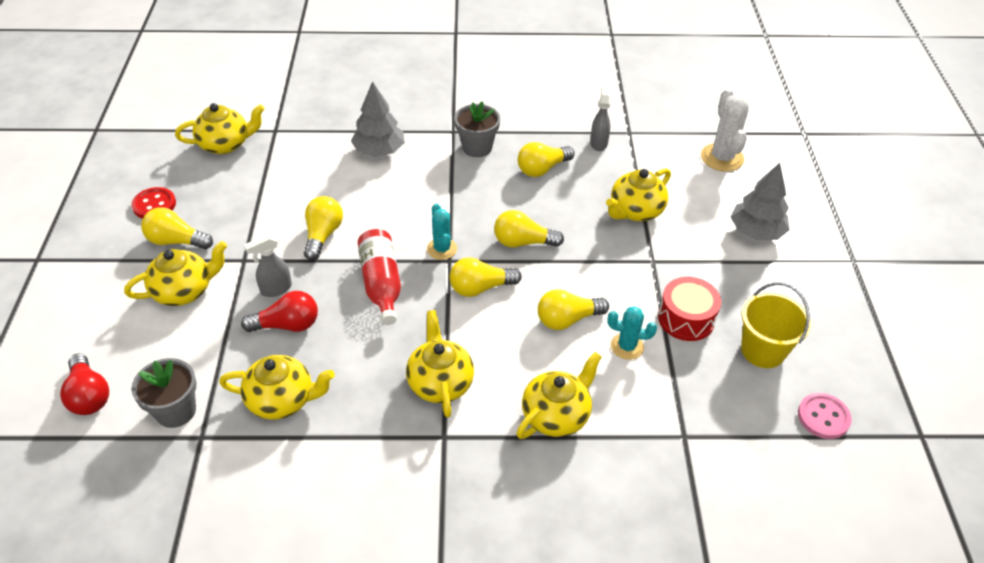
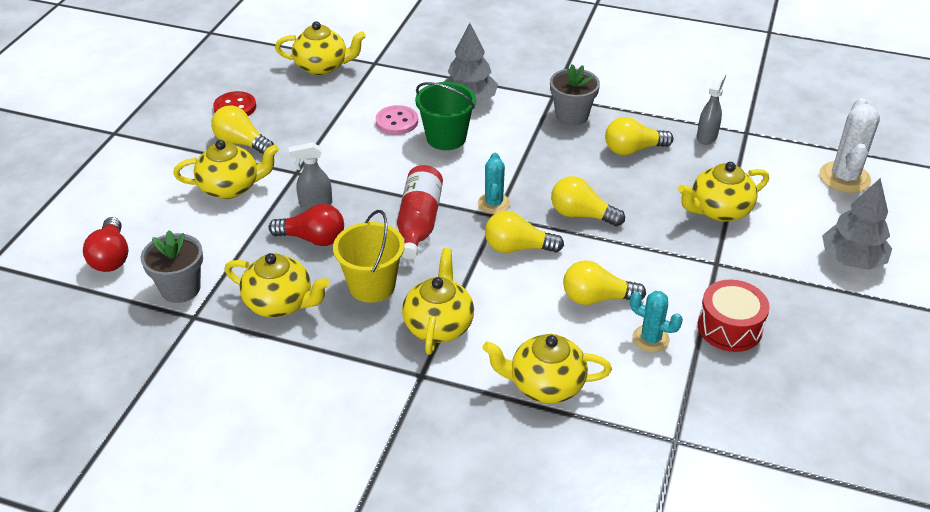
camera: 20 degrees right, 5 degrees down
(323, 235) = (380, 166): yellow light bulb -> none
(373, 193) = (446, 138): none -> green bucket
(556, 415) = (545, 385): yellow teapot -> yellow teapot turned 150 degrees counterclockwise
(763, 350) = (805, 379): yellow bucket -> yellow bucket (372, 286)
(823, 417) = (847, 463): pink button -> pink button (397, 122)

